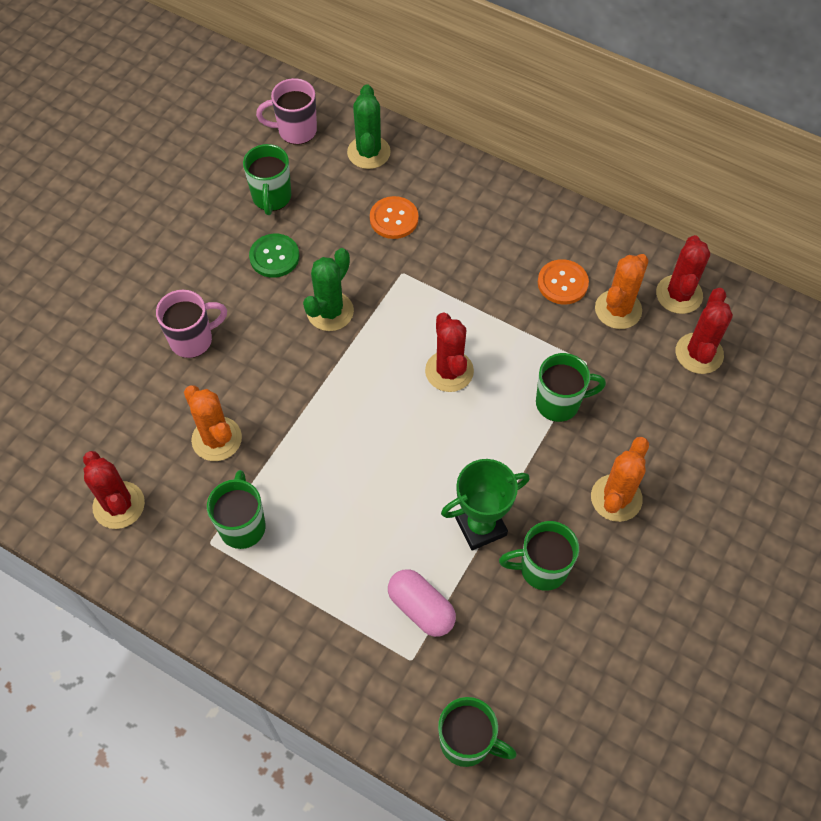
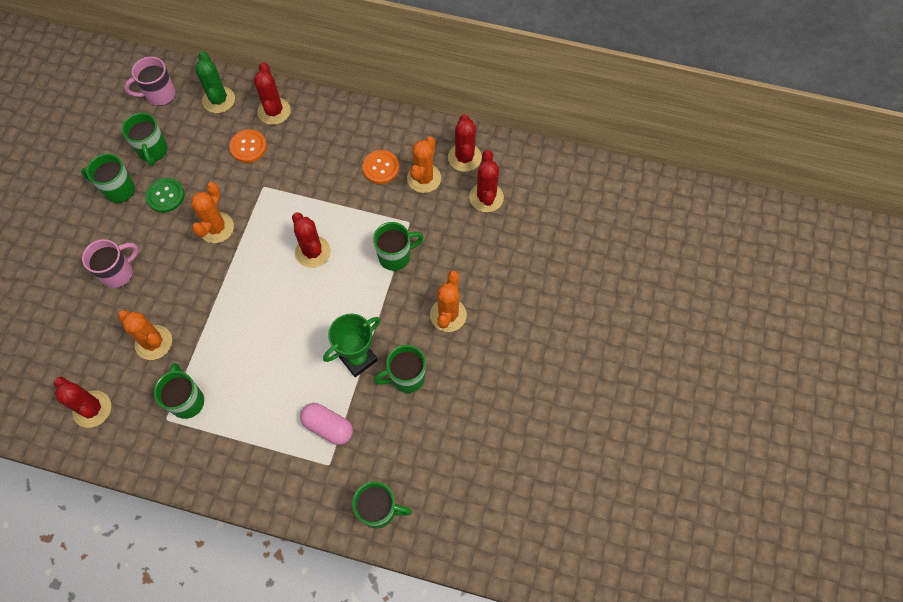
camera: 15 degrees left, 5 degrees up
(217, 236) = (118, 190): none -> green mug
(330, 311) = (216, 228): green cactus -> orange cactus
(436, 181) = (274, 111): none -> red cactus

